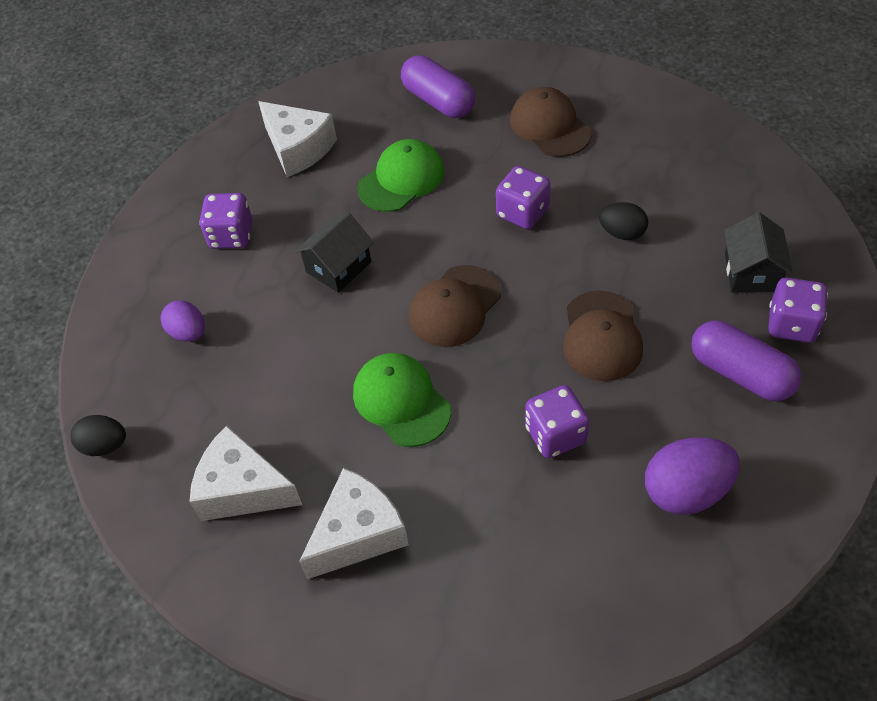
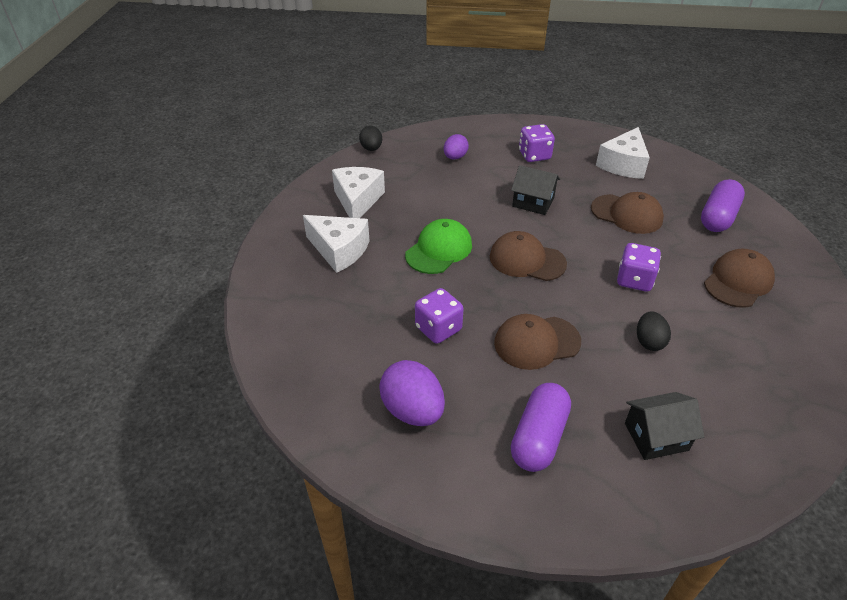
camera: 70 degrees right, 10 degrees down
(401, 179) = (627, 214): green cap -> brown cap
(791, 324) = (610, 473): purple dice -> none

